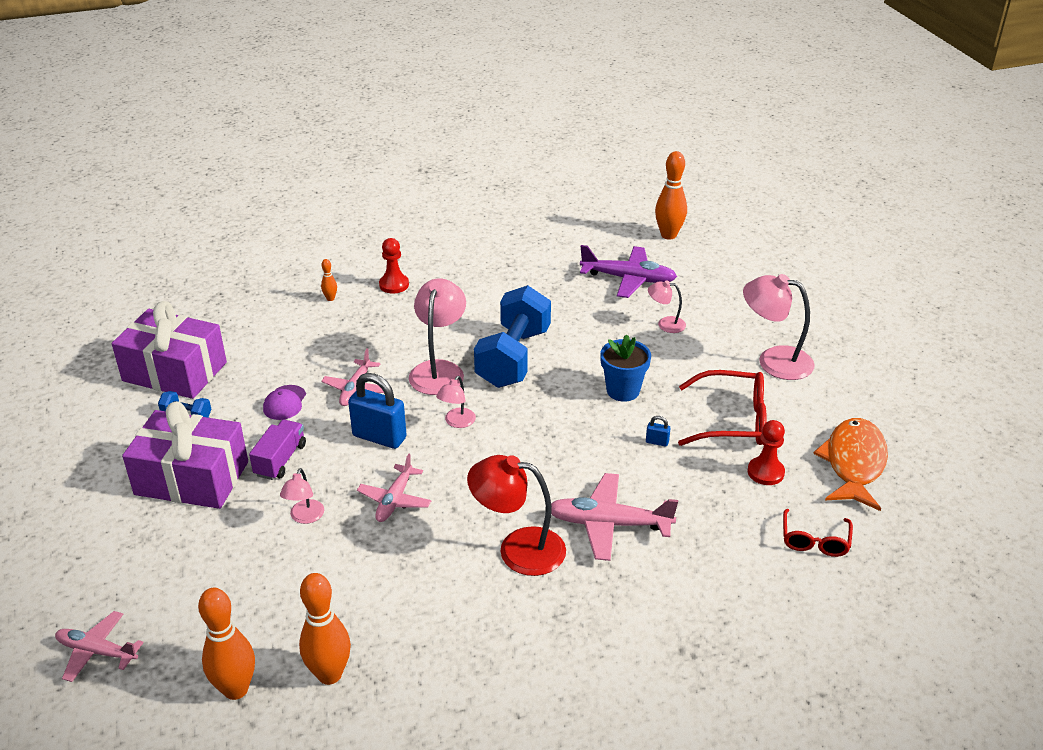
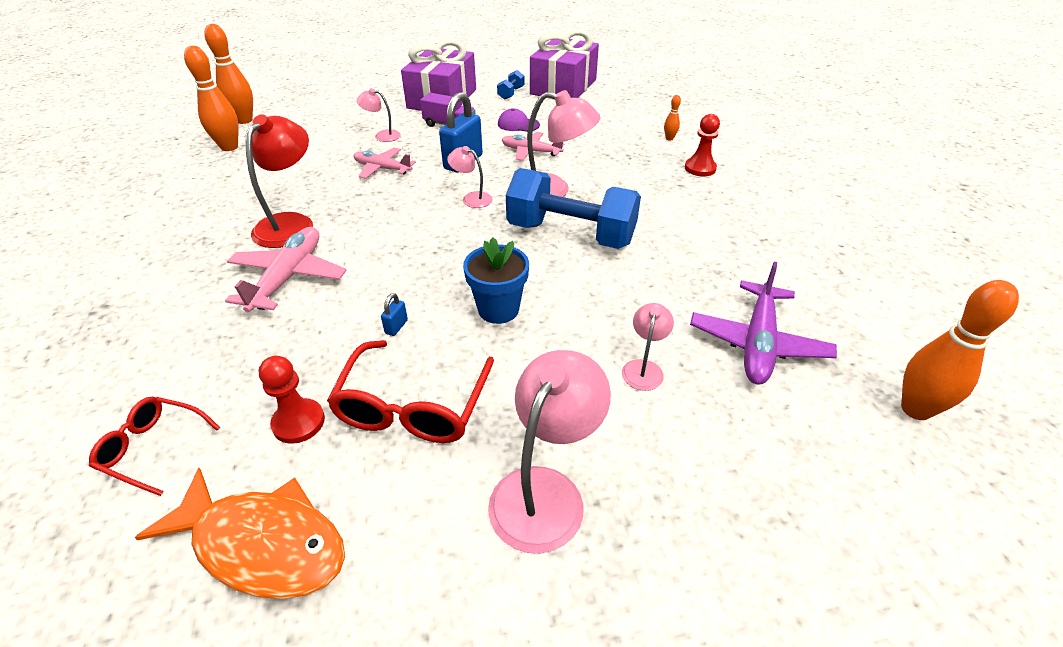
camera: 95 degrees right, 5 degrees up
(97, 651) = (306, 84): pink plane -> none

